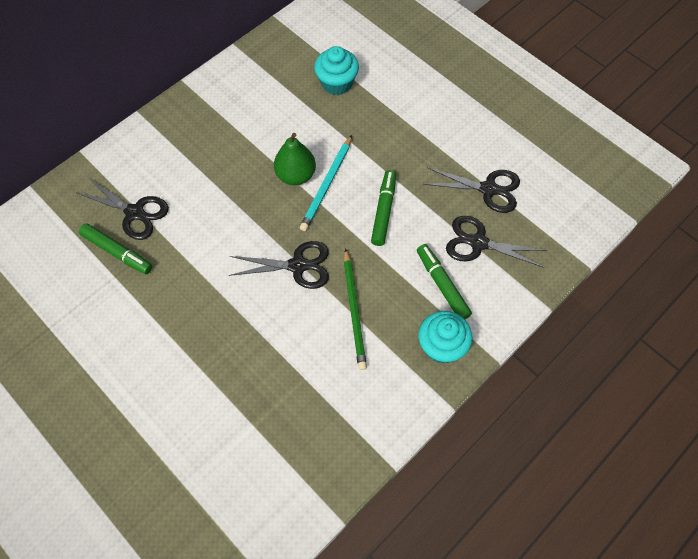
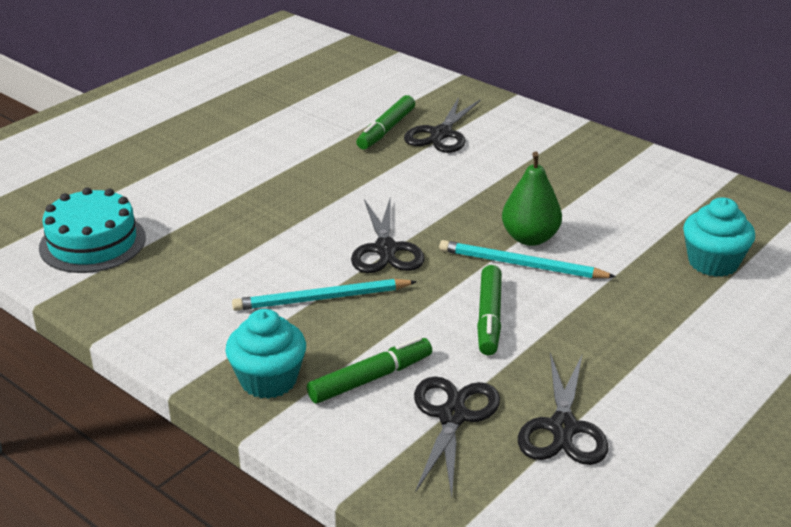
camera: 85 degrees right, 30 degrees down
(258, 486) = (92, 242): none -> turquoise cake
(354, 311) = (321, 299): green pencil -> turquoise pencil
(383, 211) = (489, 317): green marker -> green marker turned 90 degrees clockwise

